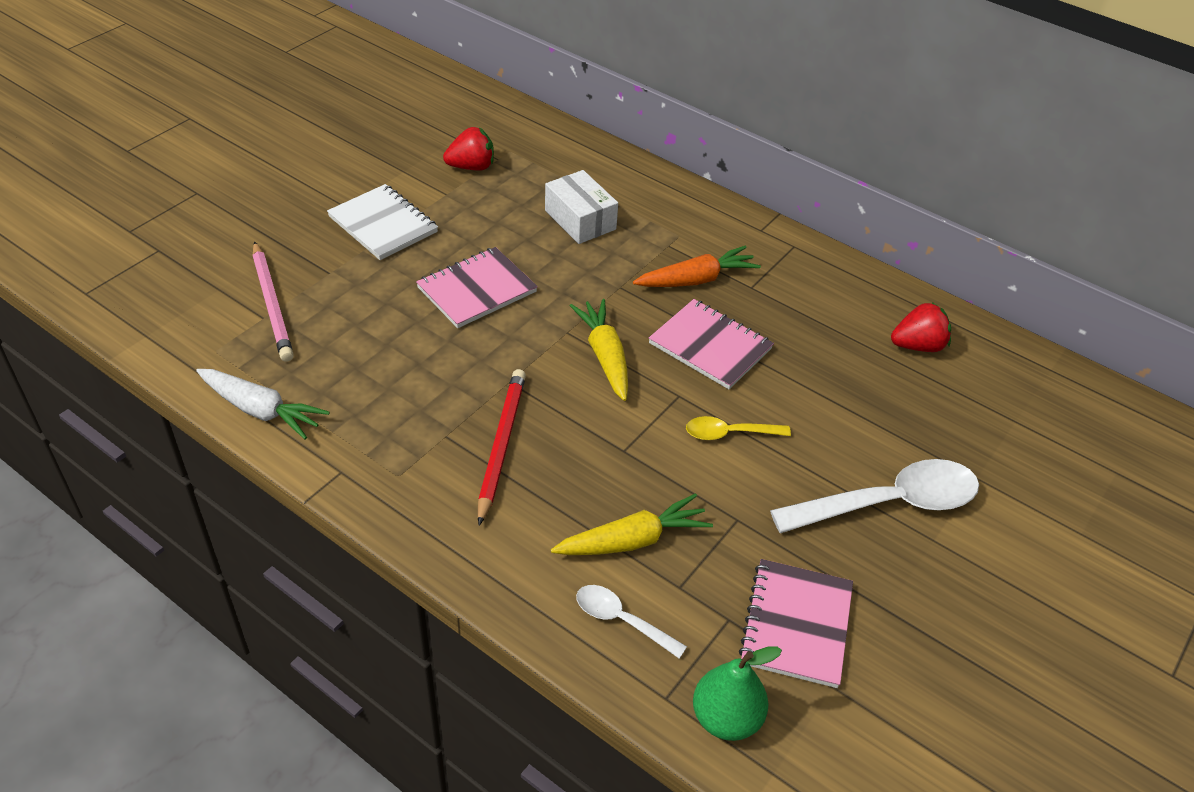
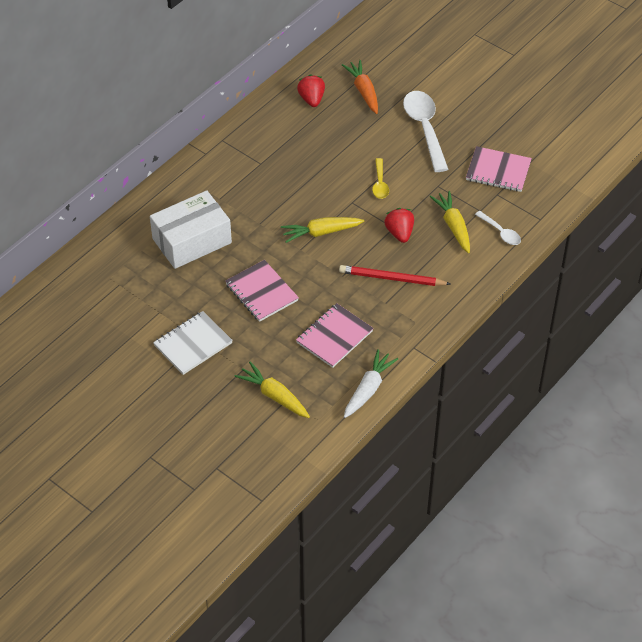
camera: 85 degrees left, 5 degrees up
(272, 304) = (274, 396): pink pencil -> yellow carrot
(471, 167) = (128, 299): red strawberry -> red strawberry (399, 233)
(580, 220) = (192, 241): white box -> white box, size x1.56
(621, 620) = (500, 232): white spoon -> white spoon turned 75 degrees counterclockwise
(696, 280) = (253, 187): orange carrot -> orange carrot (363, 91)
(710, 346) = (312, 186): pink notebook -> pink notebook (334, 337)
(726, 718) = (548, 199): green pear -> none

